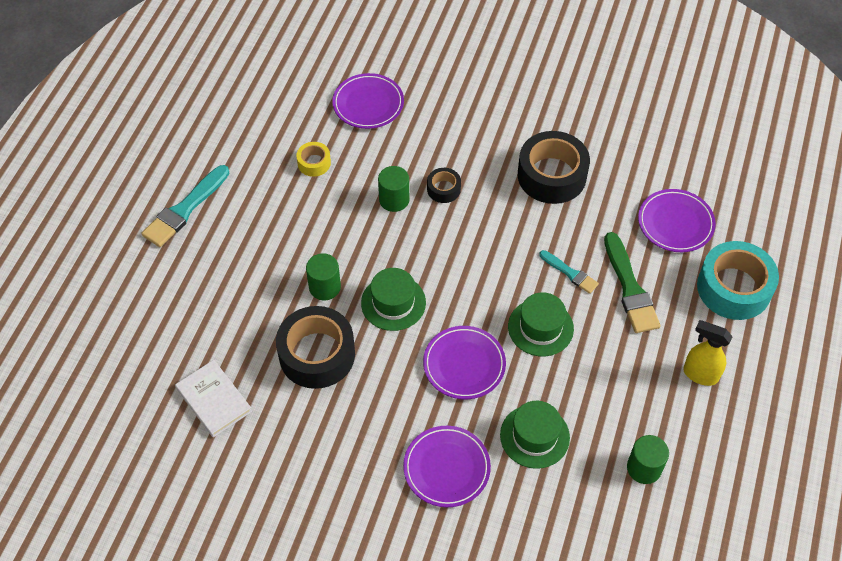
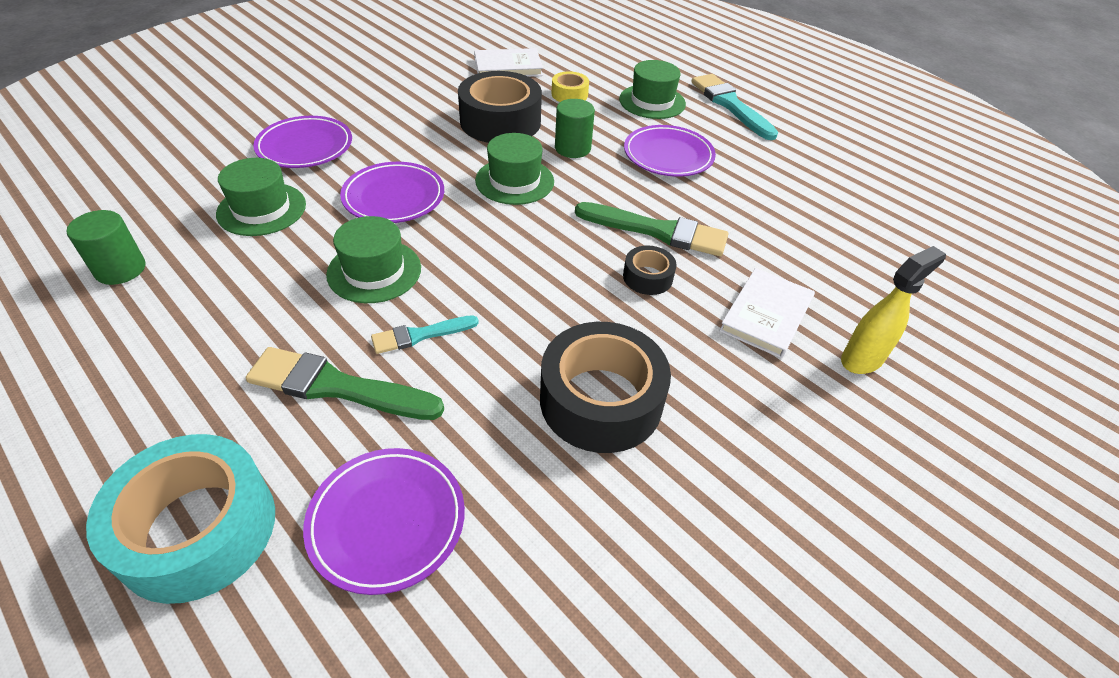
camera: 115 degrees right, 10 degrees down
(213, 264) = (652, 101): none -> green hat
(314, 163) = (751, 194): yellow tape -> yellow tape (569, 94)
(368, 104) = (837, 267): purple plate -> purple plate (668, 155)
(394, 200) = (657, 231): green cylinder -> green brush
(437, 127) = (766, 315): none -> white book
(700, 374) = (140, 388): yellow spray bottle -> yellow spray bottle (862, 359)

